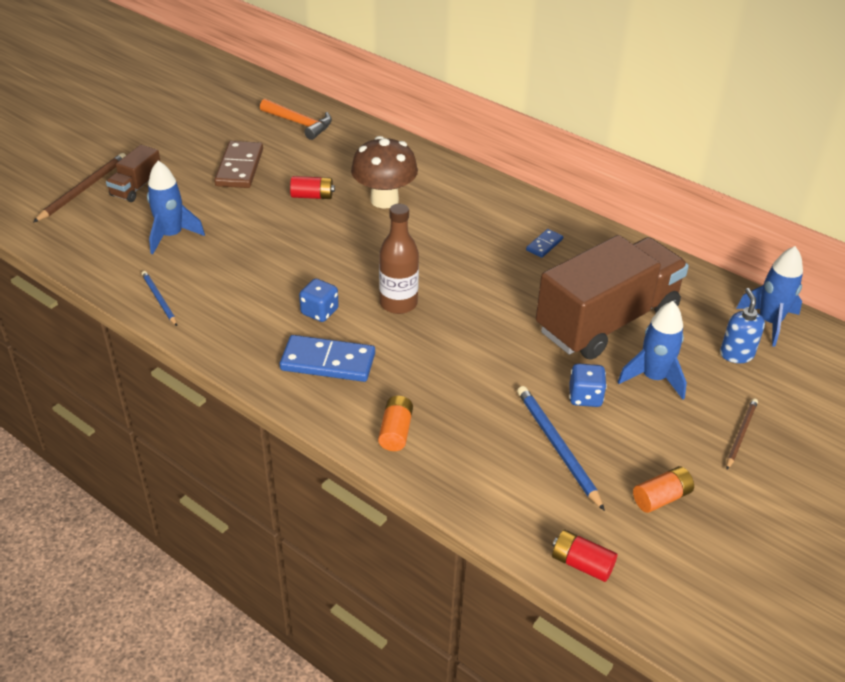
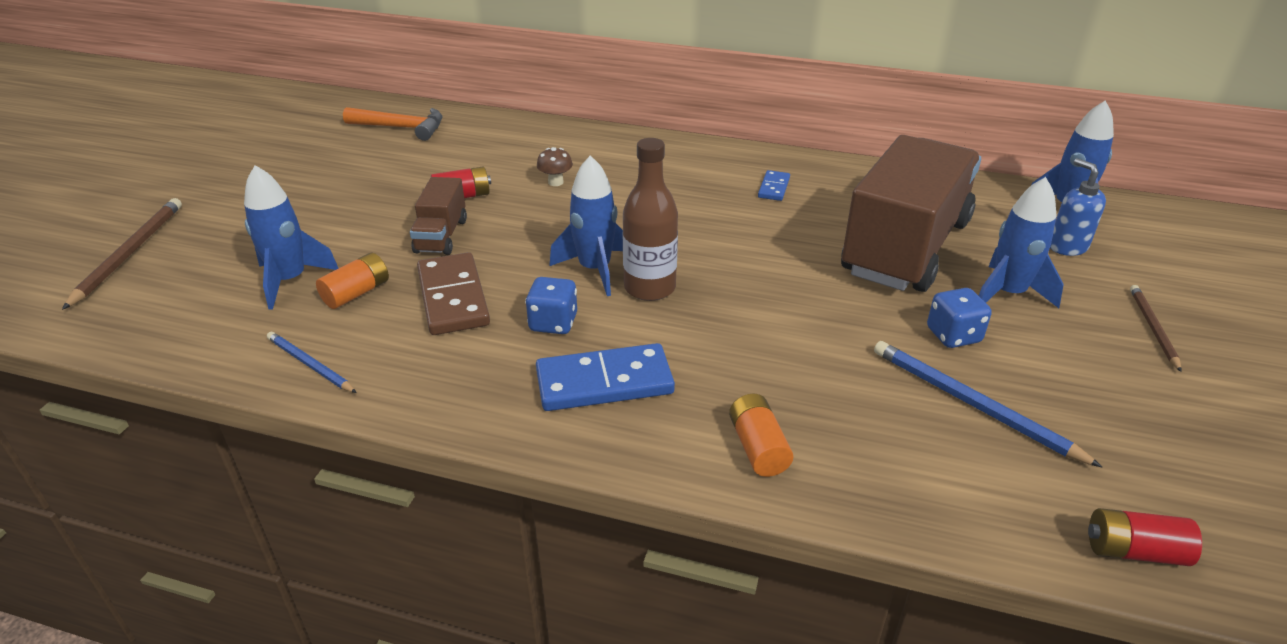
camera: 20 degrees left, 5 degrees down
(136, 187) = (211, 235): brown truck -> brown truck (441, 236)
(239, 167) = (348, 185): brown domino -> brown domino (453, 298)
(370, 279) = (595, 270): none -> blue rocket
(384, 200) = (555, 182): brown mushroom -> brown mushroom, size x0.42
(661, 498) = (1143, 429): orange battery -> orange battery (356, 293)

